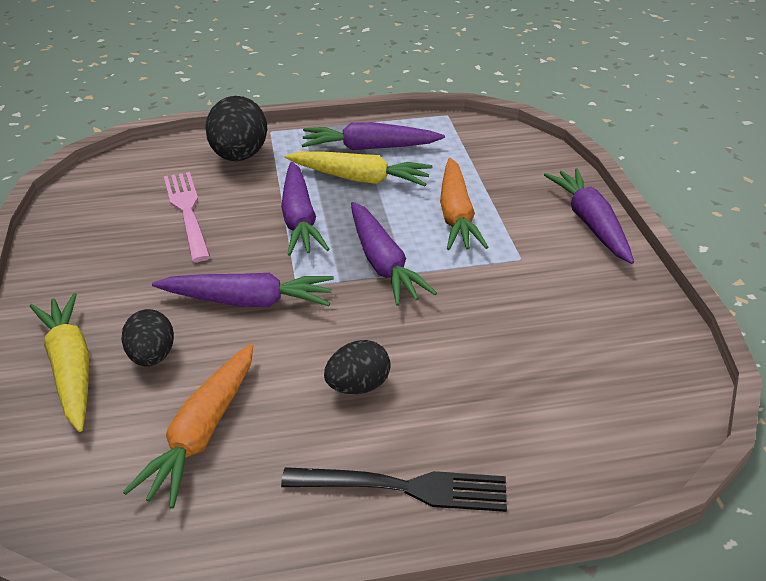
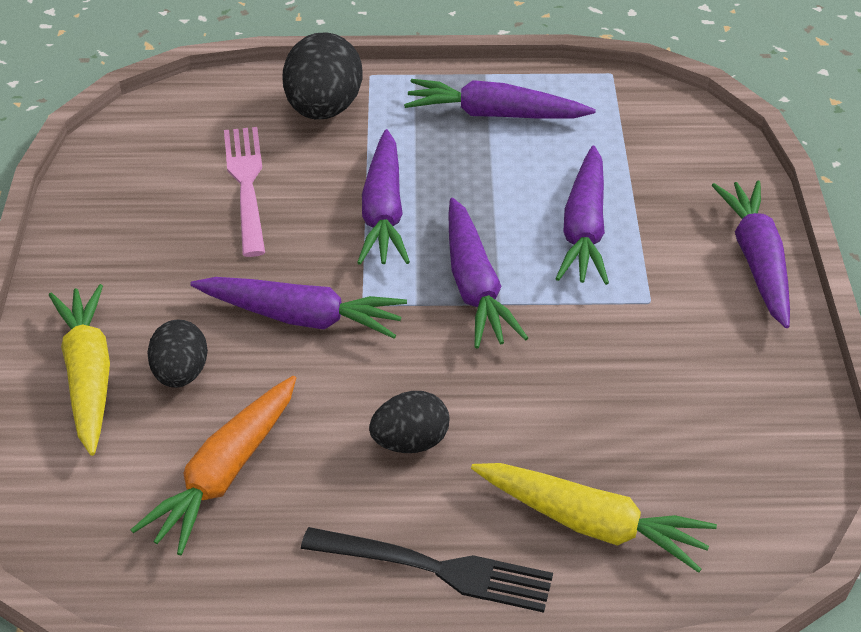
camera: 10 degrees right, 5 degrees up
(359, 178) = (472, 160): yellow carrot -> yellow carrot (591, 524)
(456, 215) = (584, 229): orange carrot -> purple carrot

